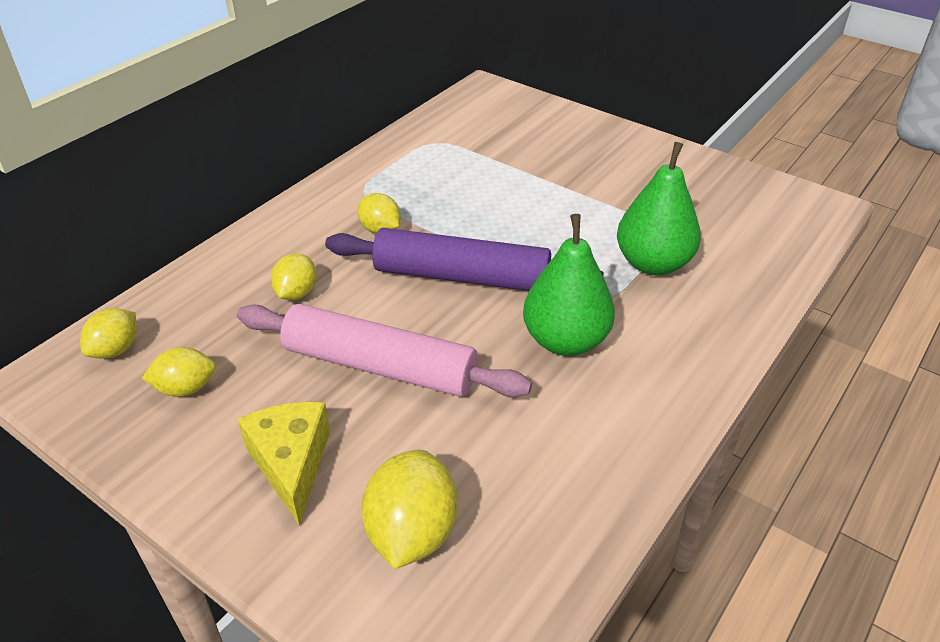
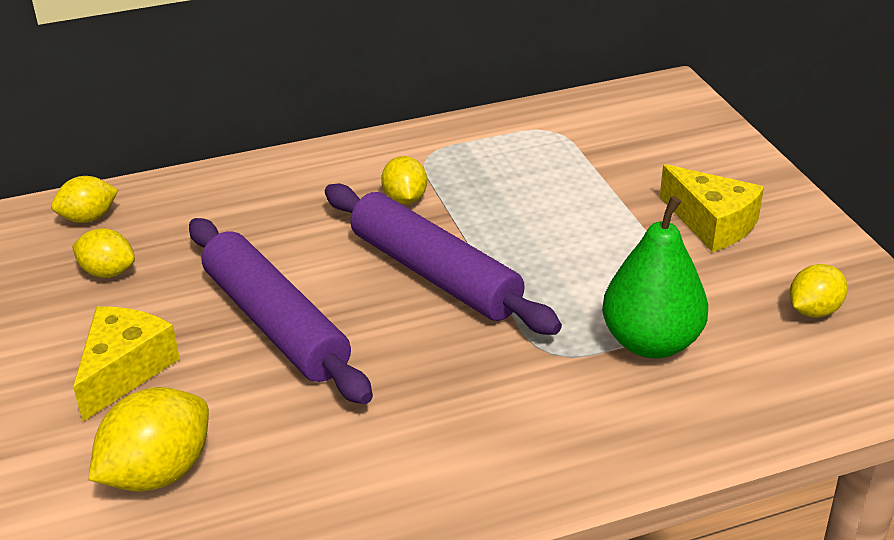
camera: 35 degrees right, 5 degrees down
(296, 293) = (271, 229): yellow lemon -> yellow lemon (813, 310)
(380, 366) = (275, 323): pink rolling pin -> purple rolling pin
(565, 340) = (469, 377): green pear -> none
(605, 169) = (712, 223): none -> yellow cheese

